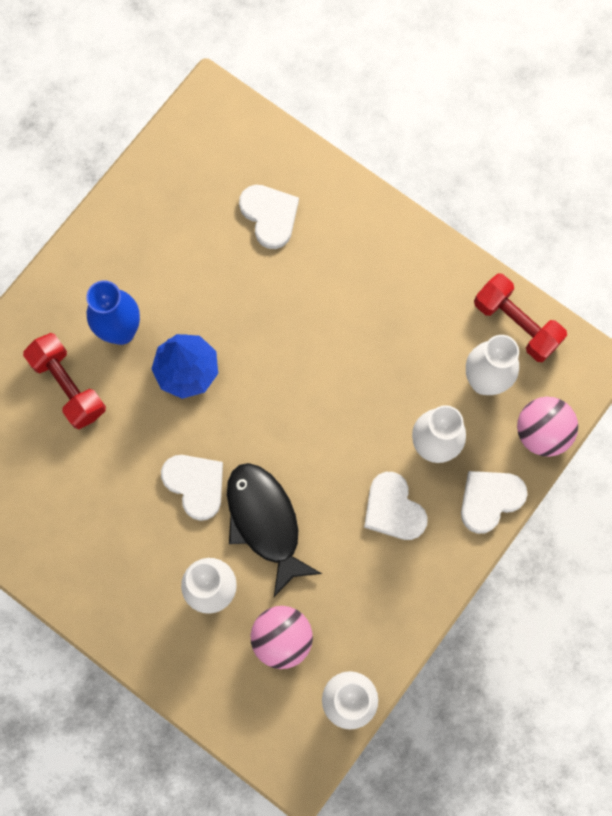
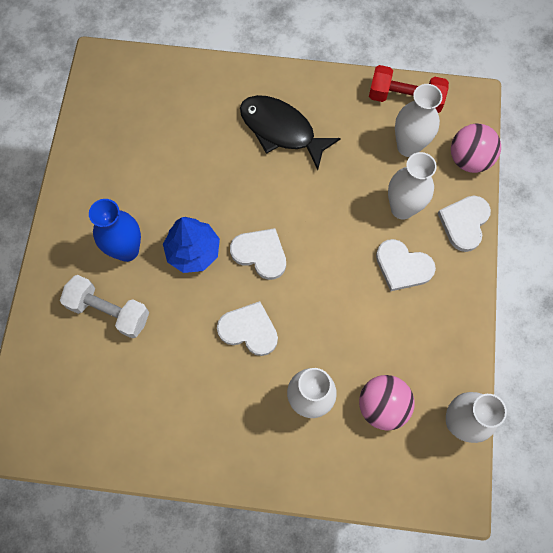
camera: 30 degrees left, 5 degrees down
(68, 386) = (109, 311): red dumbbell -> white dumbbell
(265, 522) = (317, 327): black fish -> black fish (281, 130)
(269, 216) = (190, 115): white heart -> white heart (260, 254)

